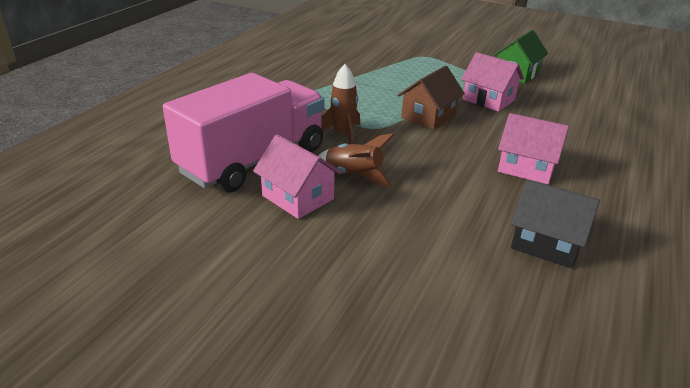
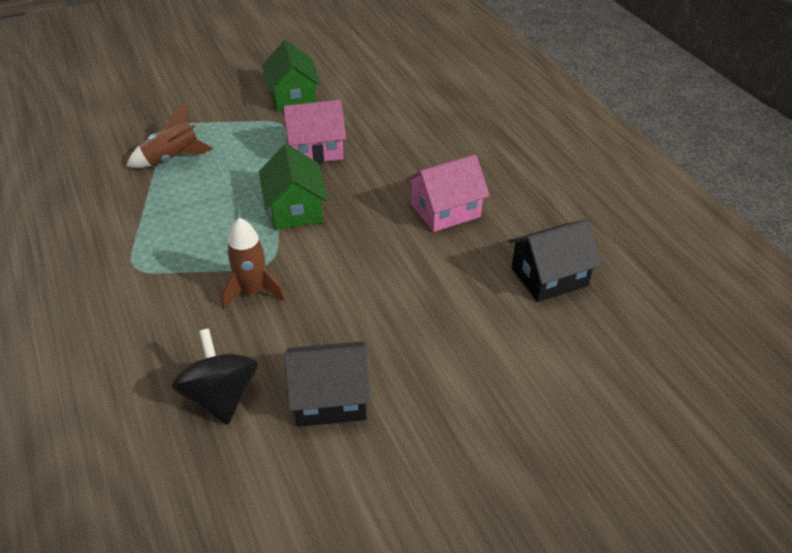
camera: 50 degrees left, 10 degrees up
(253, 160) = (220, 397): pink truck -> black spinning top
(298, 197) = (330, 399): pink house -> black house
(354, 175) = (337, 332): brown rocket -> brown rocket (172, 158)
(428, 116) = (295, 209): brown house -> green house

